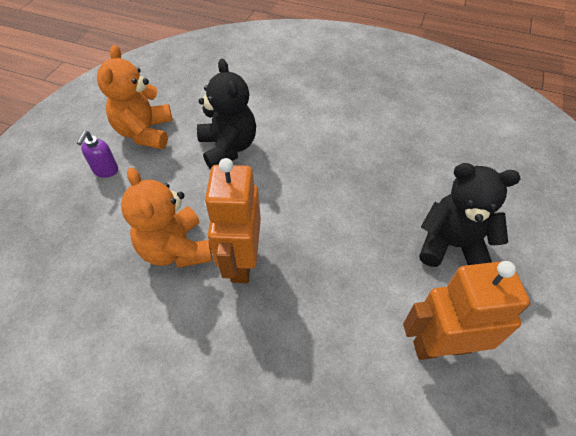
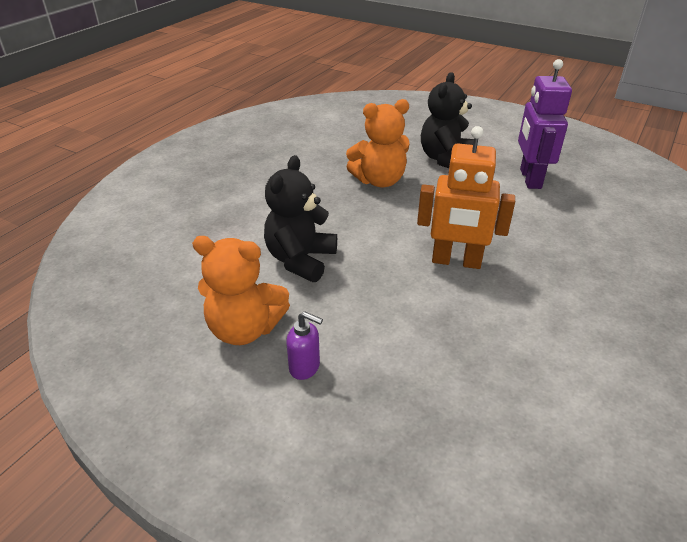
camera: 80 degrees left, 15 degrees down
(176, 249) = (439, 304): orange teddy bear -> orange teddy bear (379, 181)
(228, 148) = (300, 260): black teddy bear -> black teddy bear turned 60 degrees counterclockwise
(441, 346) = (530, 178): orange robot -> purple robot

